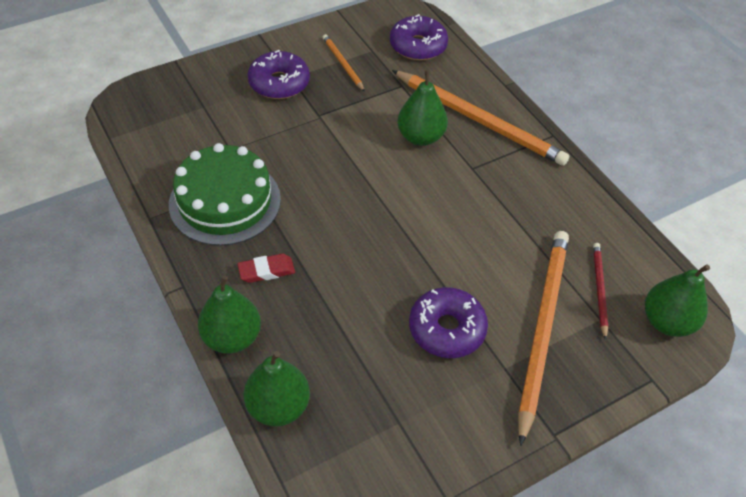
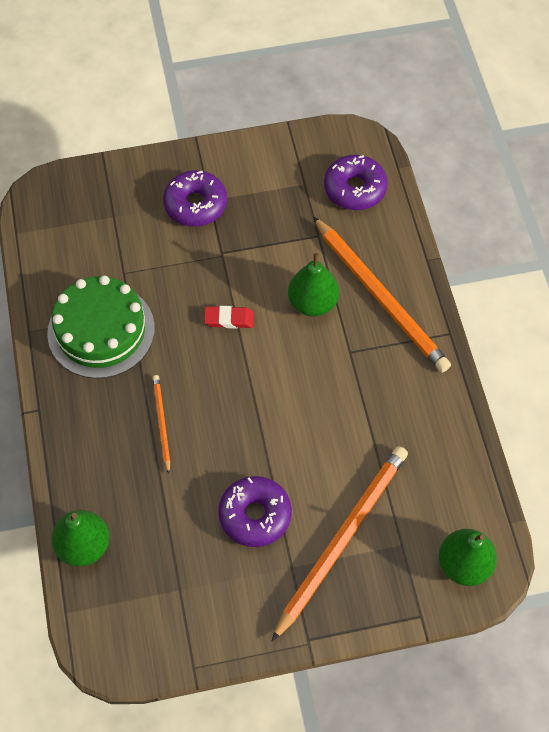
camera: 20 degrees right, 10 degrees up
(232, 337) = (65, 471): green pear -> none
(266, 271) = (115, 413): red eraser -> red eraser (229, 319)
(342, 64) = (268, 194): orange pencil -> orange pencil (161, 423)
(599, 289) = (415, 515): red pencil -> none

